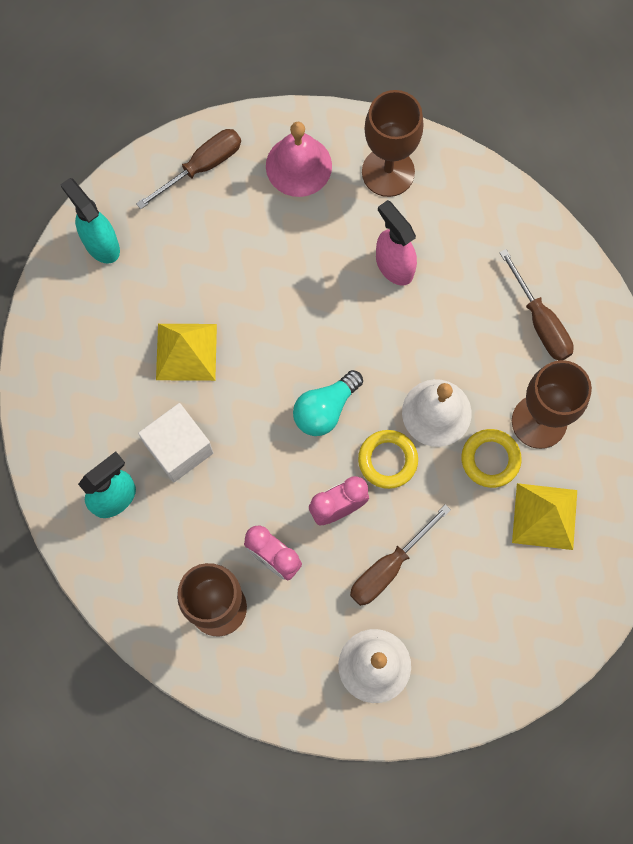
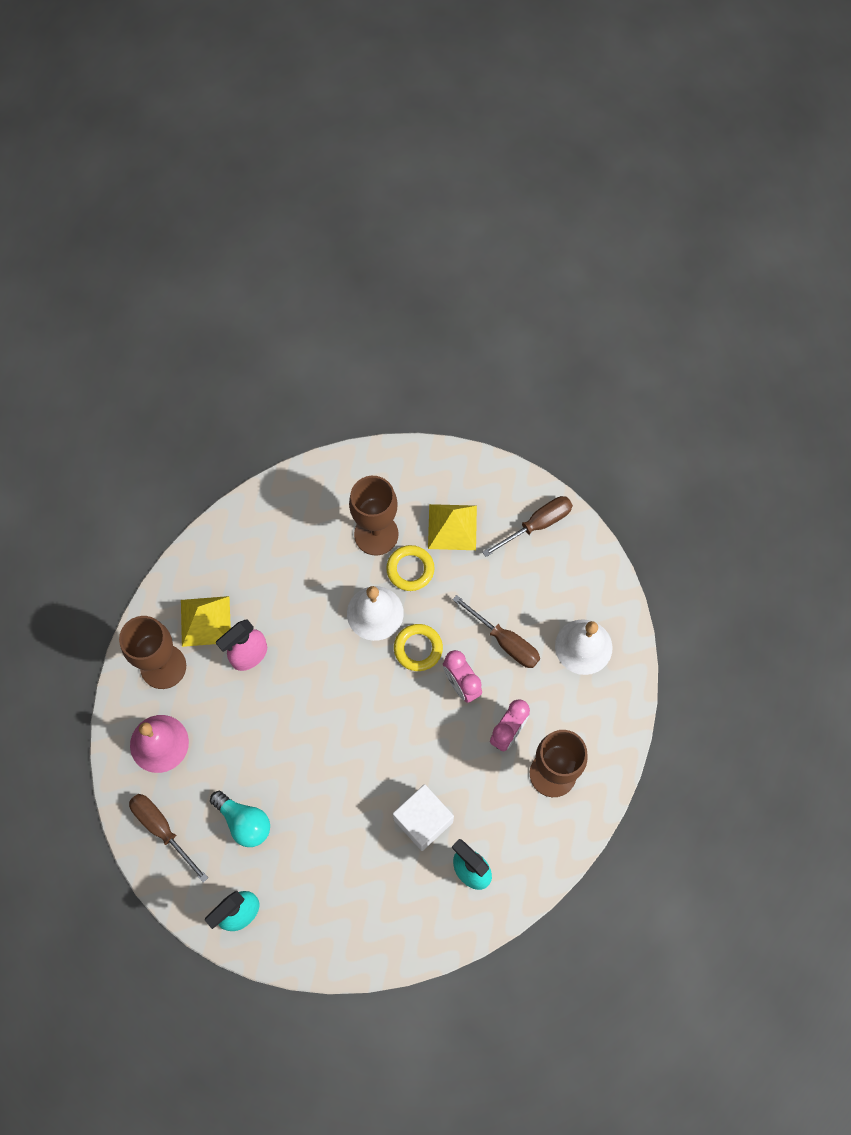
camera: 95 degrees left, 5 degrees down
(186, 352) = (337, 824): yellow pyramid -> yellow pyramid (205, 621)
(325, 409) = (379, 702): turquoise light bulb -> turquoise light bulb (244, 822)
(540, 321) = (292, 537): brown screwdriver -> brown screwdriver (537, 525)

